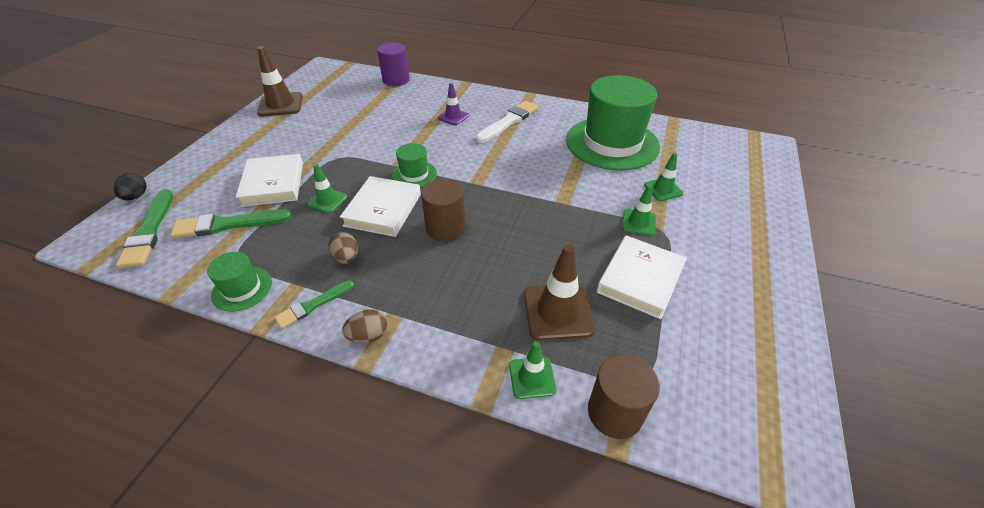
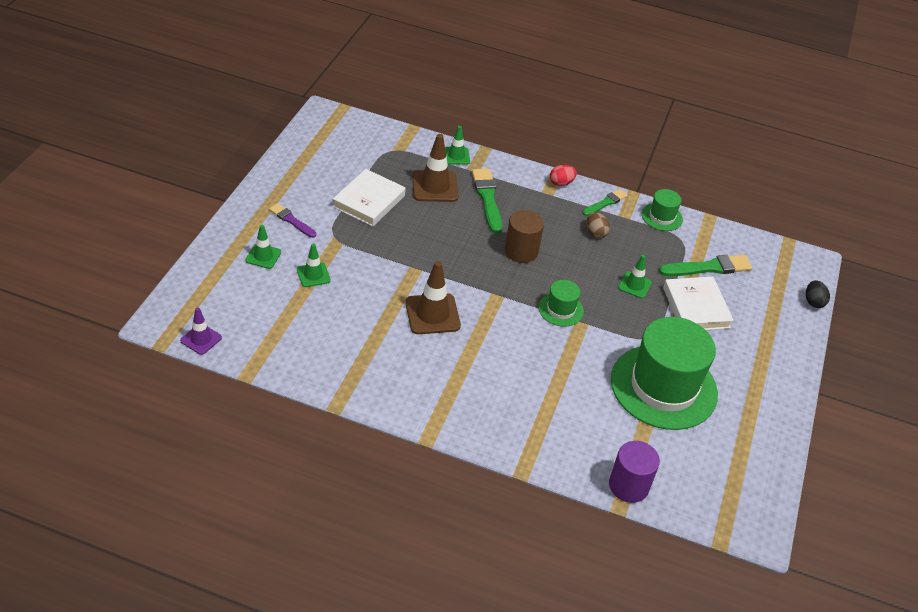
camera: 175 degrees right, 0 degrees up
(149, 231) = (769, 266): green brush -> green brush (487, 199)
(280, 105) = (764, 435): brown traffic cone -> brown traffic cone (432, 314)
(368, 336) = (561, 183): brown egg -> red egg
(383, 210) = (580, 272): white book -> none
(453, 117) = (532, 396): purple traffic cone -> purple traffic cone (201, 339)
(508, 121) = (461, 382): white brush -> none
(612, 143) = (342, 338): green hat -> green hat (663, 387)
(615, 412) = (411, 139): brown cylinder -> none
(638, 222) = (351, 244): green traffic cone -> green traffic cone (263, 256)
(720, 245) = (291, 220): none -> purple brush

